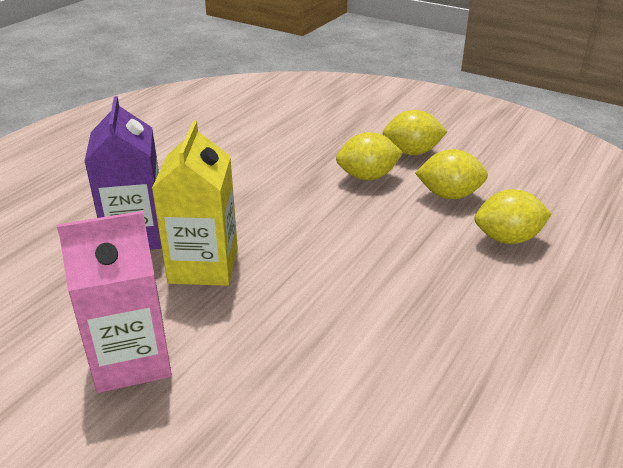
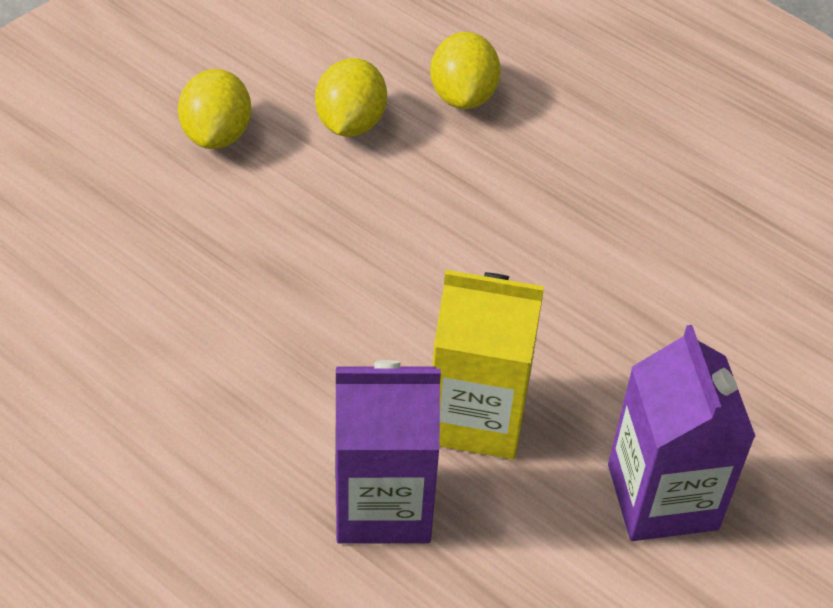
camera: 85 degrees left, 15 degrees up
(131, 359) = (662, 497): pink carton -> purple carton
(367, 176) = (277, 199): yellow lemon -> none

